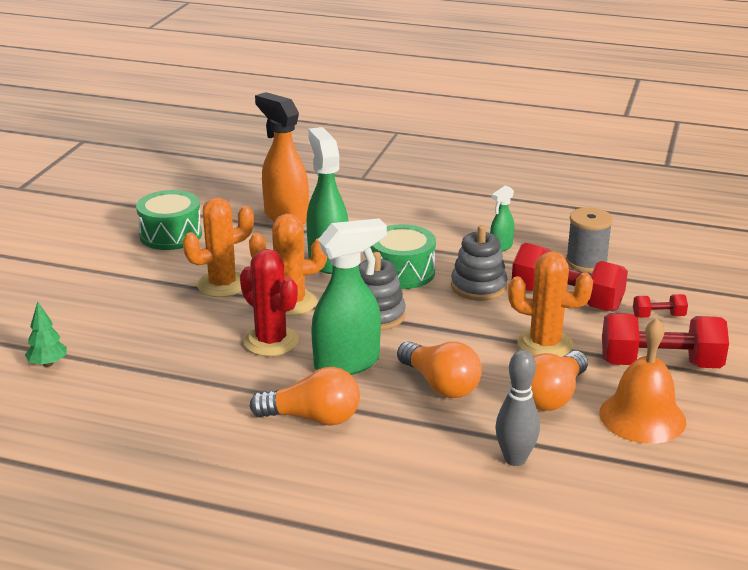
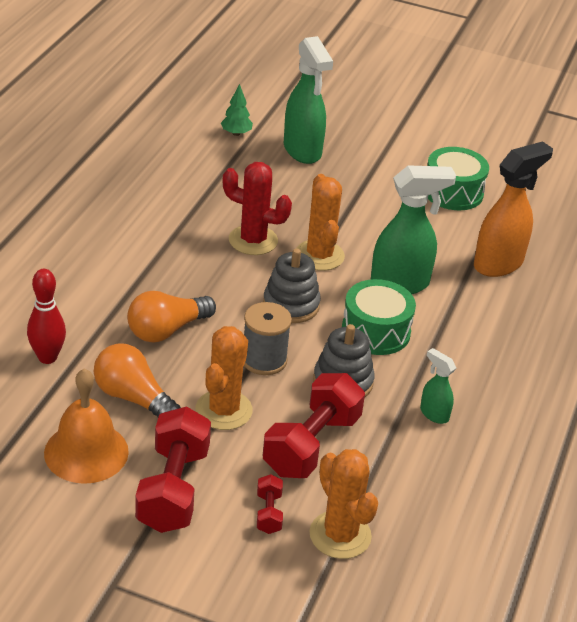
camera: 90 degrees right, 10 degrees up
(222, 285) = (355, 218): orange cactus -> orange cactus (340, 535)
(271, 341) = (253, 240): red cactus -> red cactus turned 60 degrees clockwise
(313, 418) = (133, 255): orange light bulb -> none
(348, 363) = (210, 280): green spray bottle -> green spray bottle (302, 151)
(515, 459) = (47, 357): grey bowling pin -> red bowling pin
(586, 262) = (396, 479): grey spool -> grey spool (264, 360)

